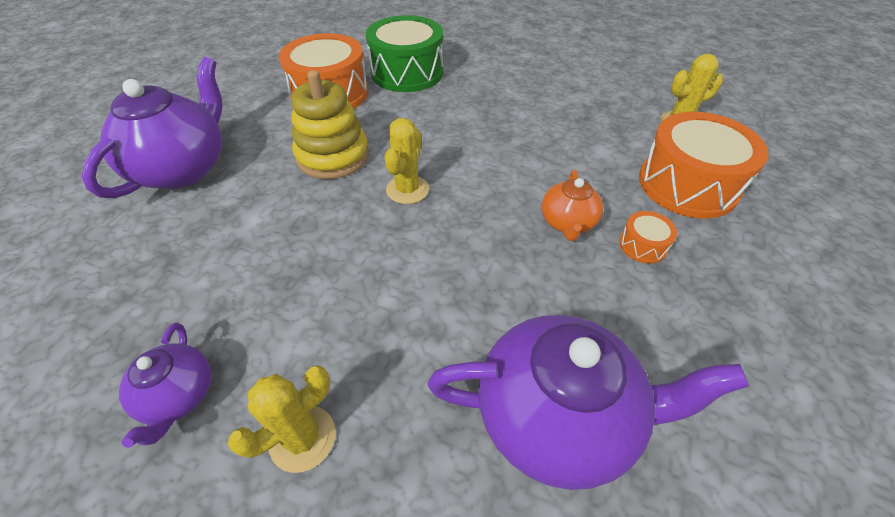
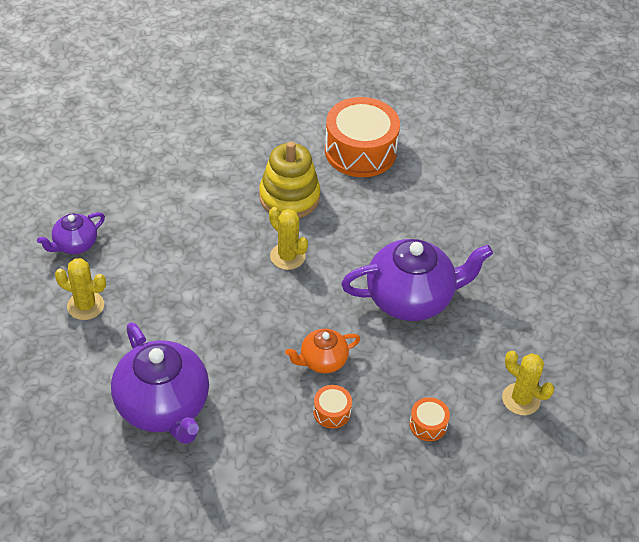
camera: 55 degrees right, 0 degrees up
(183, 168) = (217, 130): purple teapot -> purple teapot (411, 298)
(407, 72) = (433, 181): green drum -> none
(407, 190) = (287, 256): yellow cactus -> yellow cactus turned 60 degrees clockwise
(687, 184) = (428, 424): orange drum -> orange drum, size x0.43

